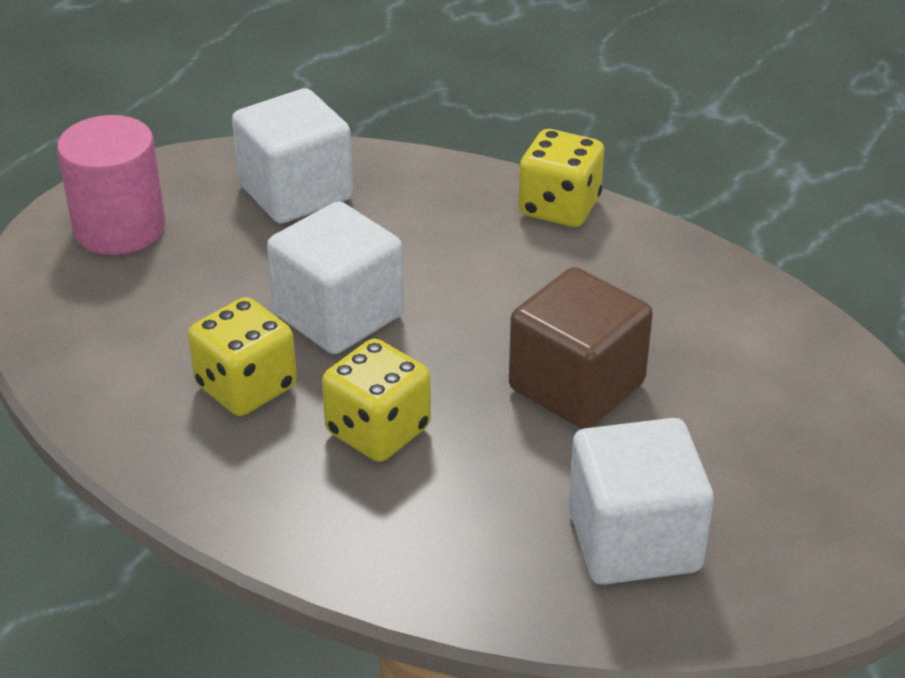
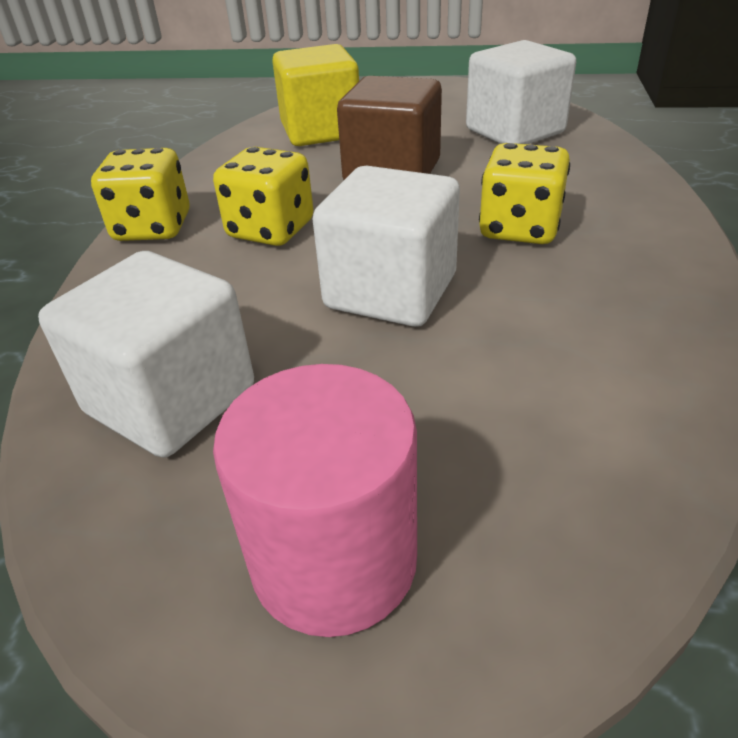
camera: 110 degrees left, 0 degrees up
(246, 387) = (541, 308): yellow dice -> yellow dice (271, 230)
(750, 363) = (321, 131): none -> yellow cube

